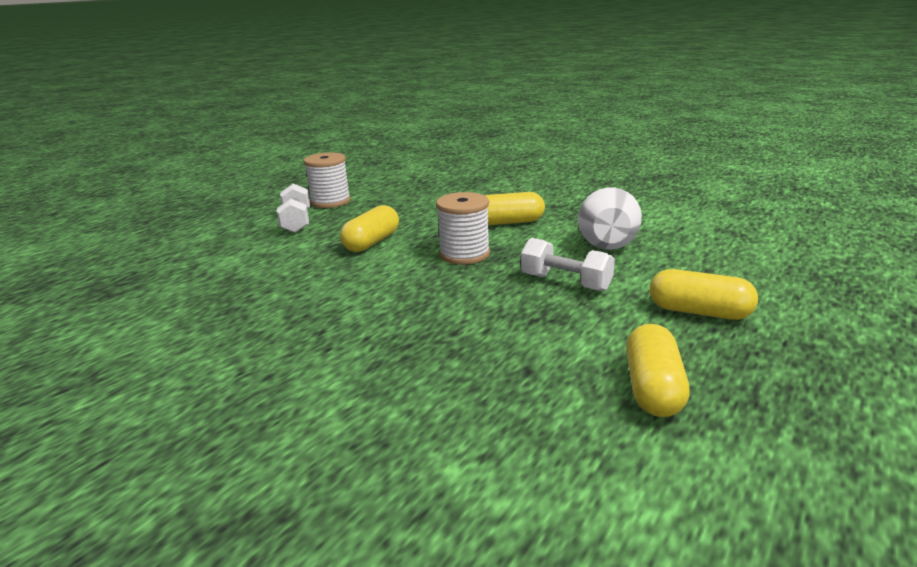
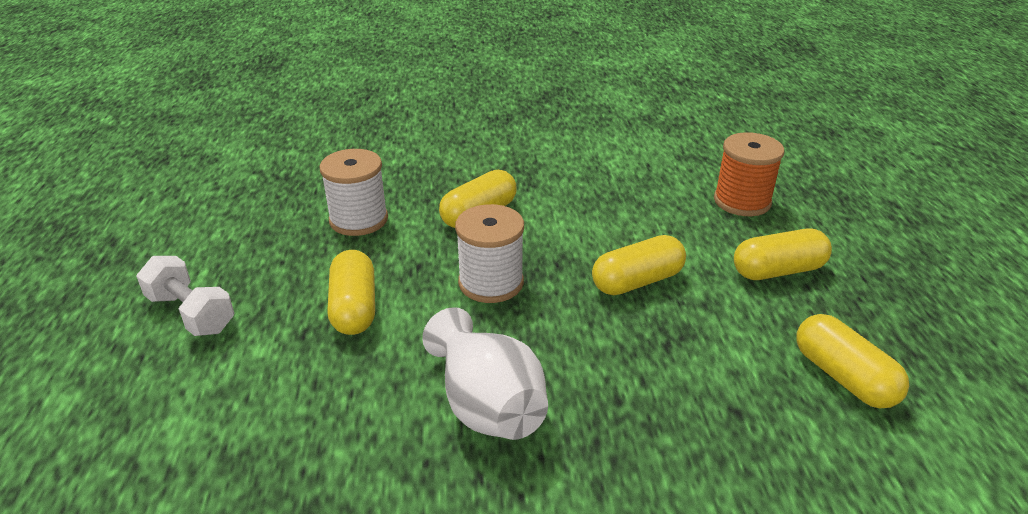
camera: 40 degrees left, 10 degrees up
(330, 201) = (193, 256): white spool -> white spool (358, 220)
(565, 282) = (637, 281): white dumbbell -> yellow capsule
(606, 242) = (608, 209): white vase -> white vase (487, 405)
(734, 266) = (742, 201): none -> orange spool

